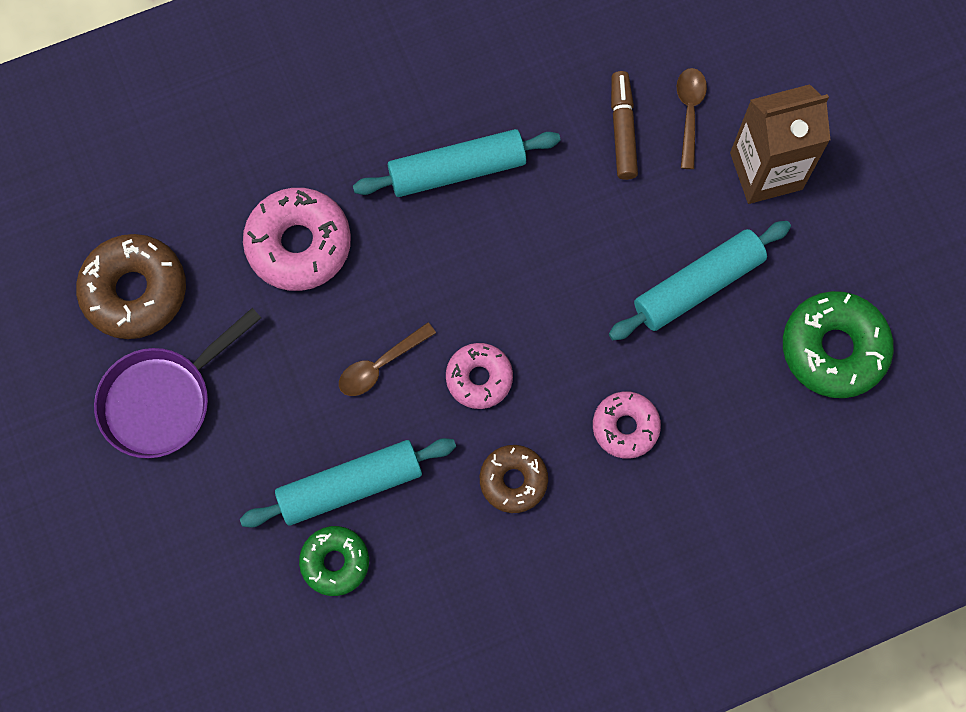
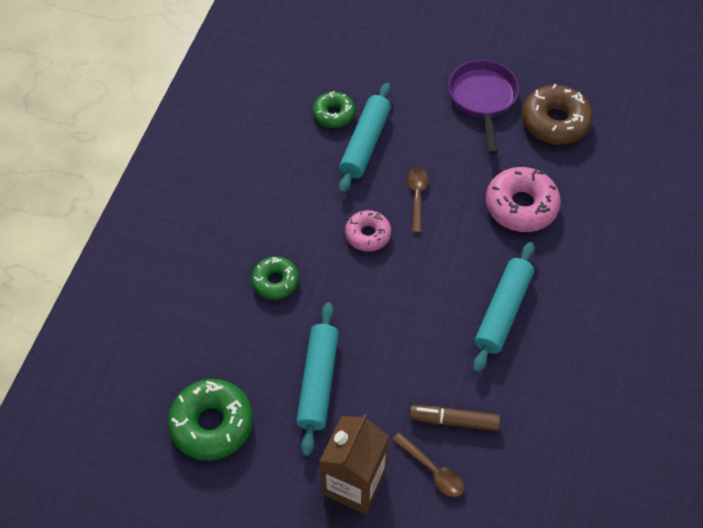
camera: 130 degrees right, 15 degrees down
(513, 480) = (299, 211): brown donut -> none
(622, 130) = (454, 421): brown marker -> brown marker turned 150 degrees clockwise
(625, 427) = (275, 282): pink donut -> green donut

